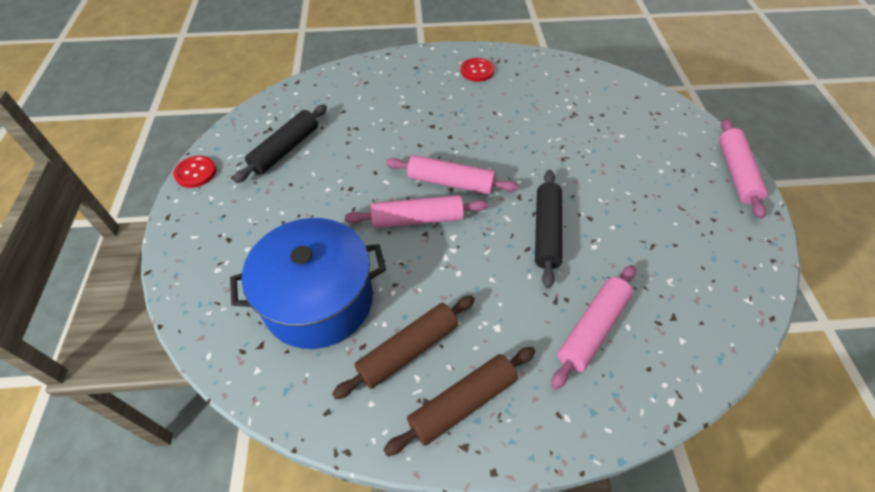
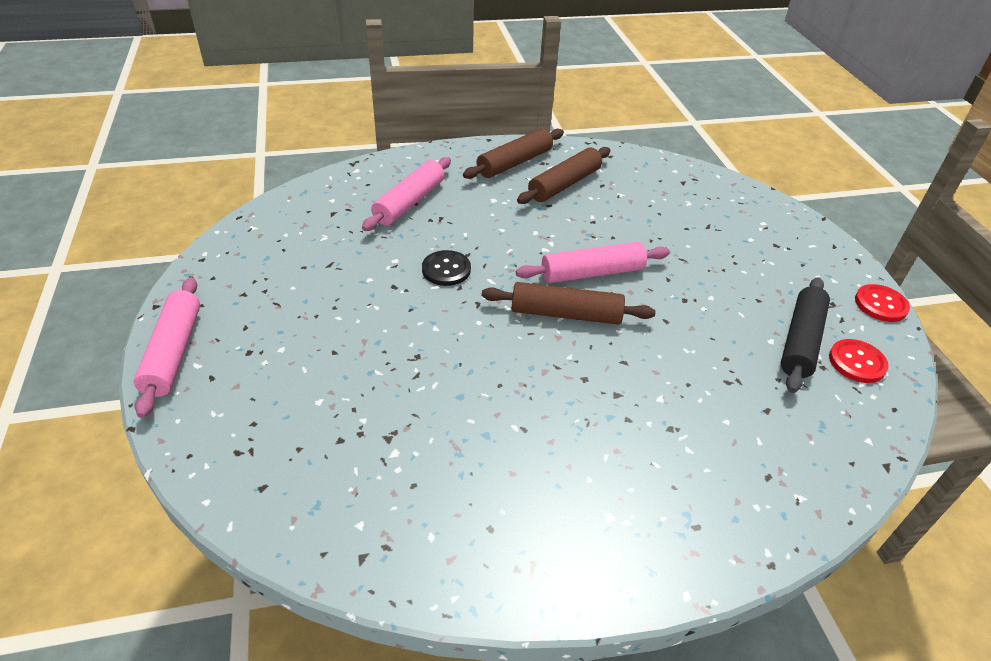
camera: 170 degrees right, 10 degrees down
(319, 300) = (655, 208): blue pot -> none
(450, 182) = (566, 314): pink rolling pin -> brown rolling pin
(477, 71) = (571, 527): red button -> red button (857, 362)
(546, 232) = (446, 269): black rolling pin -> black button

